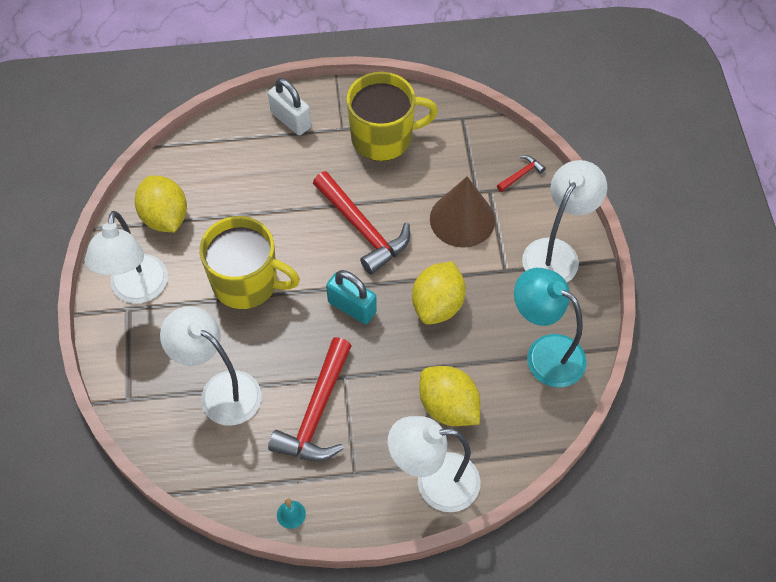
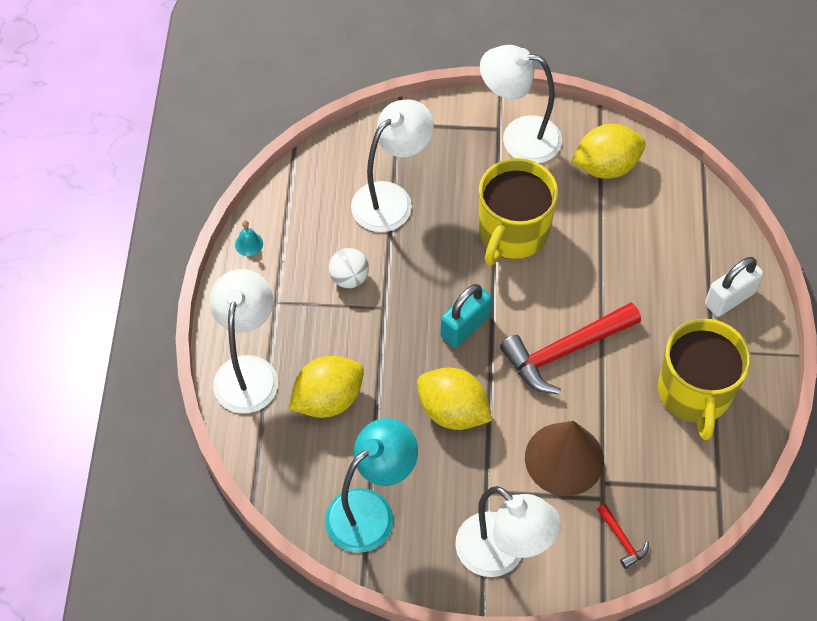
camera: 100 degrees right, 0 degrees up
(317, 412) = (349, 278): red hammer -> white ball

